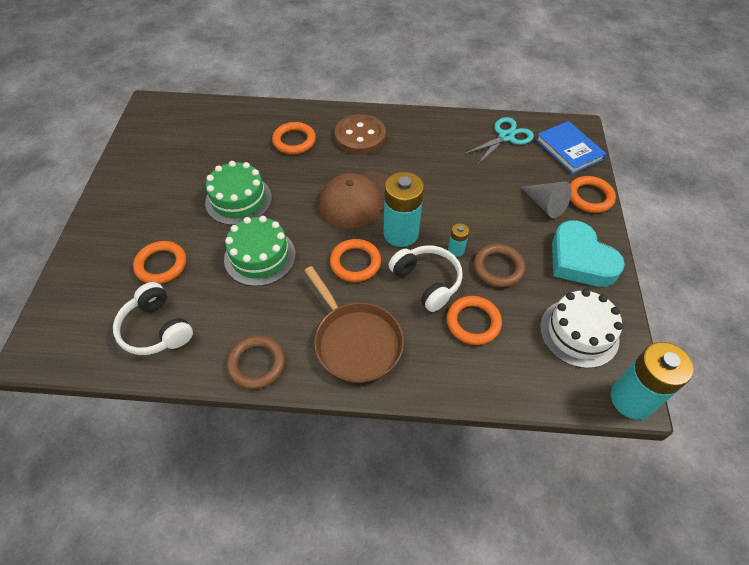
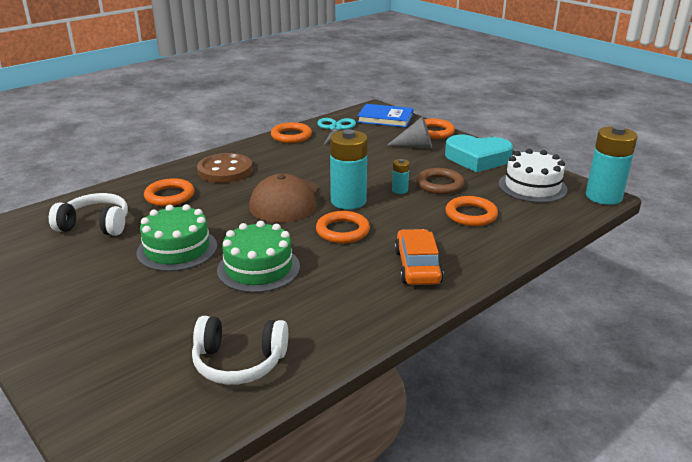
camera: 45 degrees left, 25 degrees down
(161, 265) = (169, 324): orange ring -> orange ring (291, 136)
(256, 364) = (367, 323): brown ring -> none
(356, 342) = (417, 266): brown pan -> orange car
(427, 281) = (409, 213): white headphones -> white headphones (95, 225)

